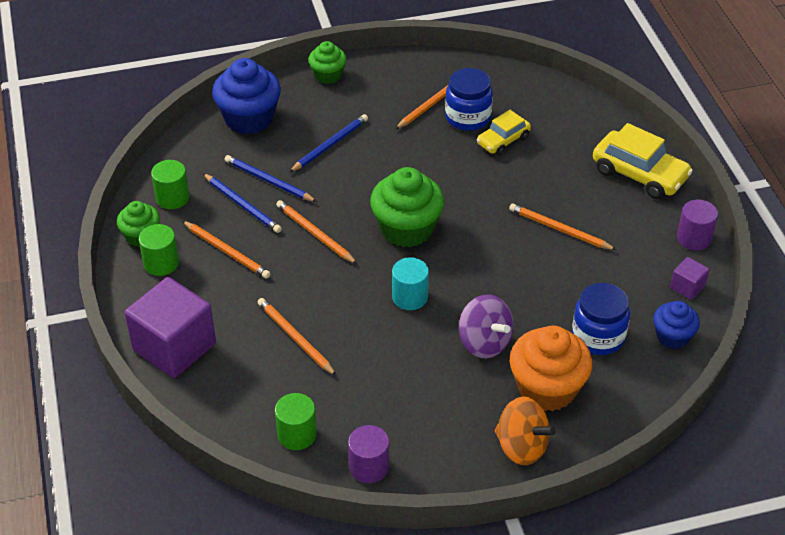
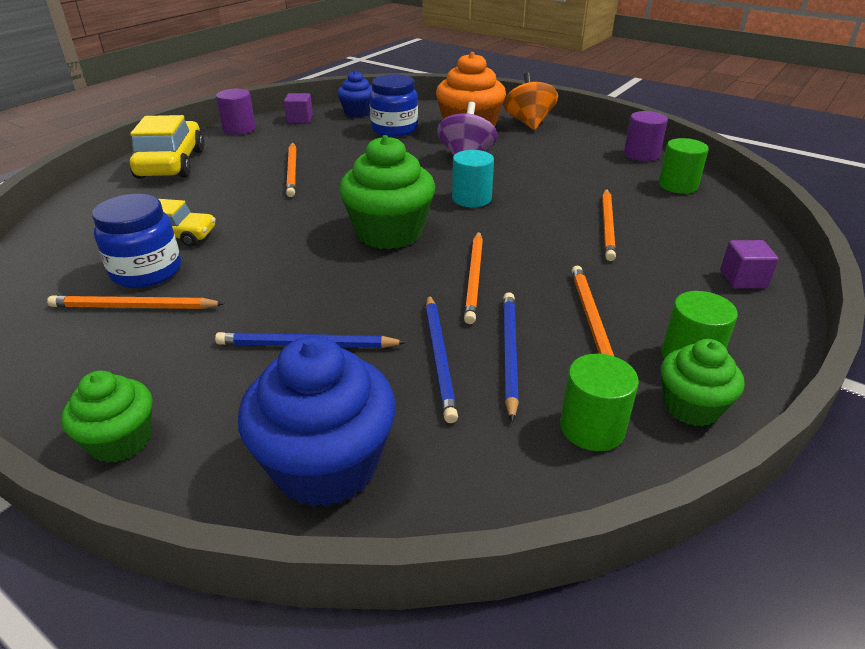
camera: 130 degrees left, 10 degrees down
(174, 347) = (743, 279): purple cube -> purple cube, size x0.45

